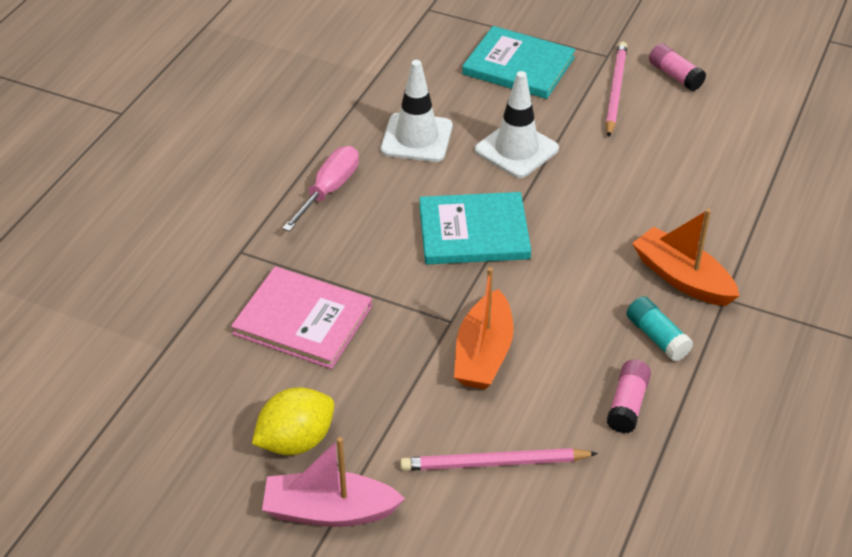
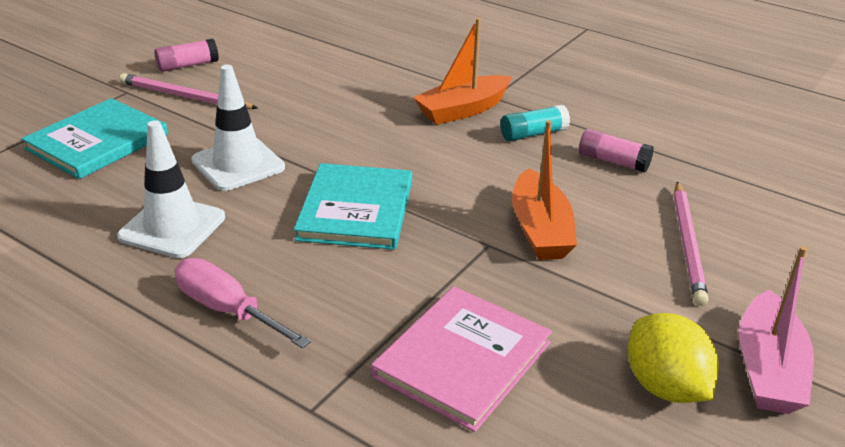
camera: 80 degrees left, 10 degrees down
(483, 354) = (540, 230): orange boat -> orange boat turned 60 degrees clockwise

